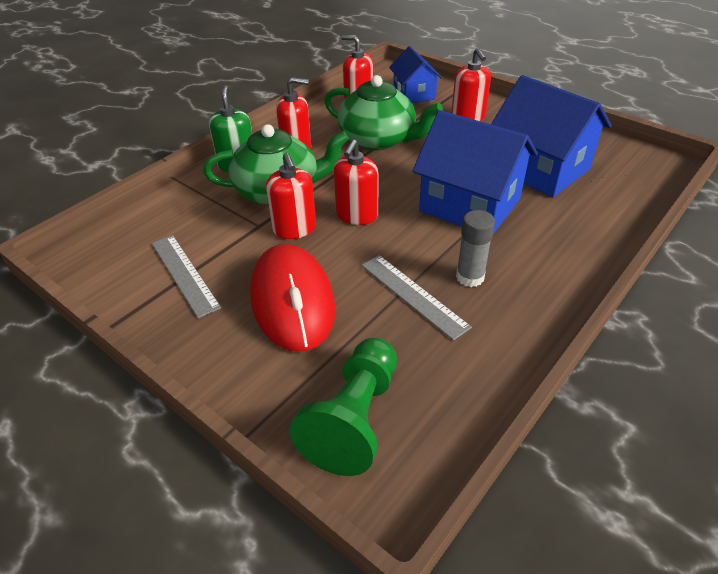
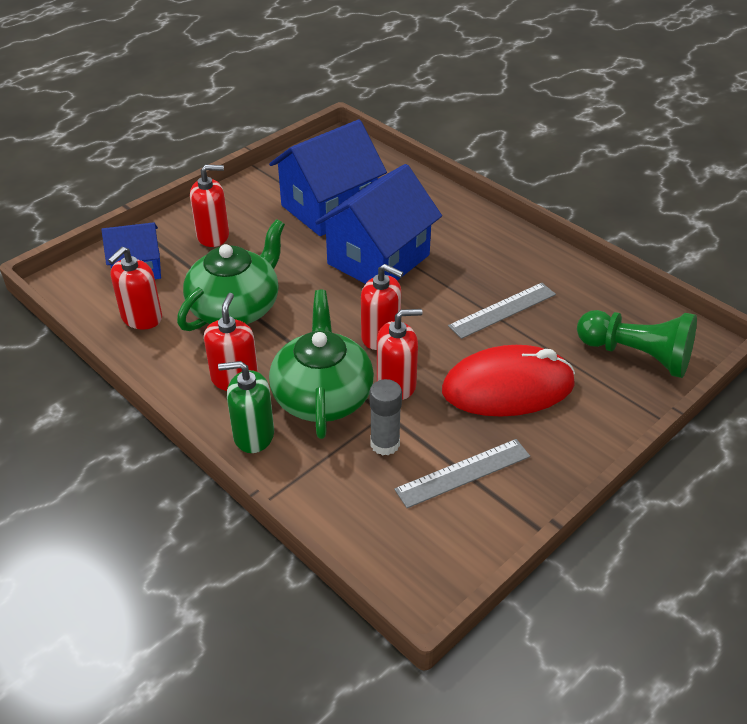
camera: 85 degrees left, 0 degrees up
(470, 277) = (481, 275): grey glue stick -> grey glue stick (385, 444)

